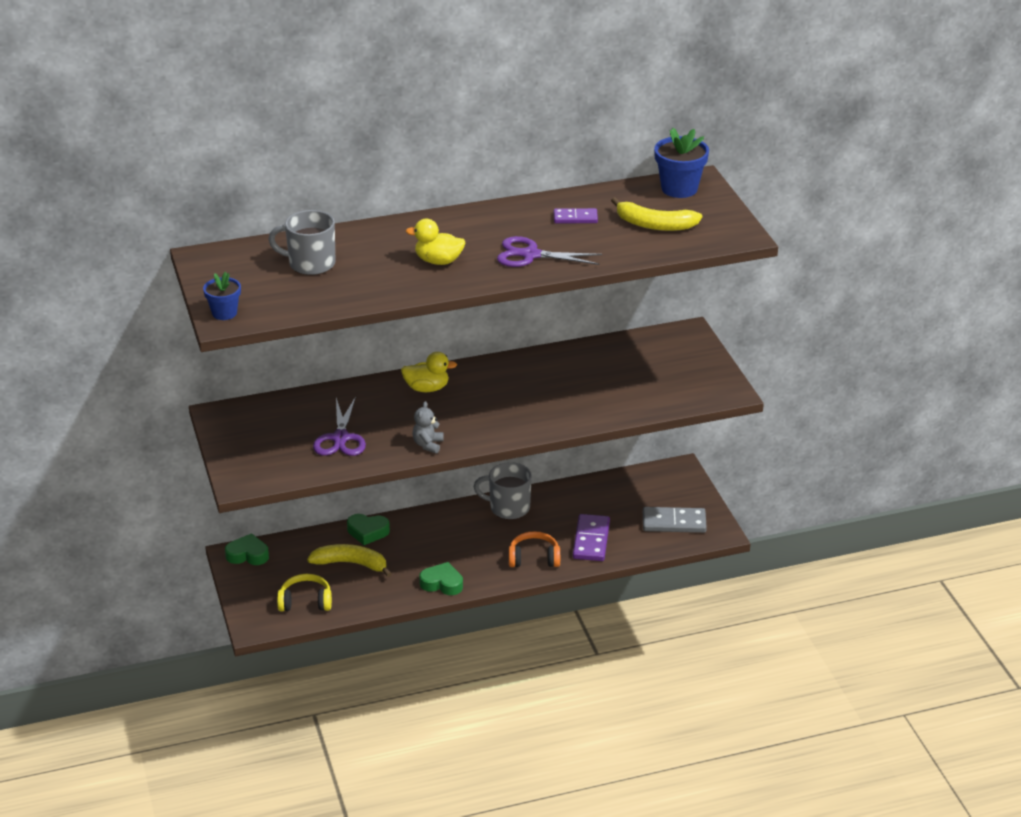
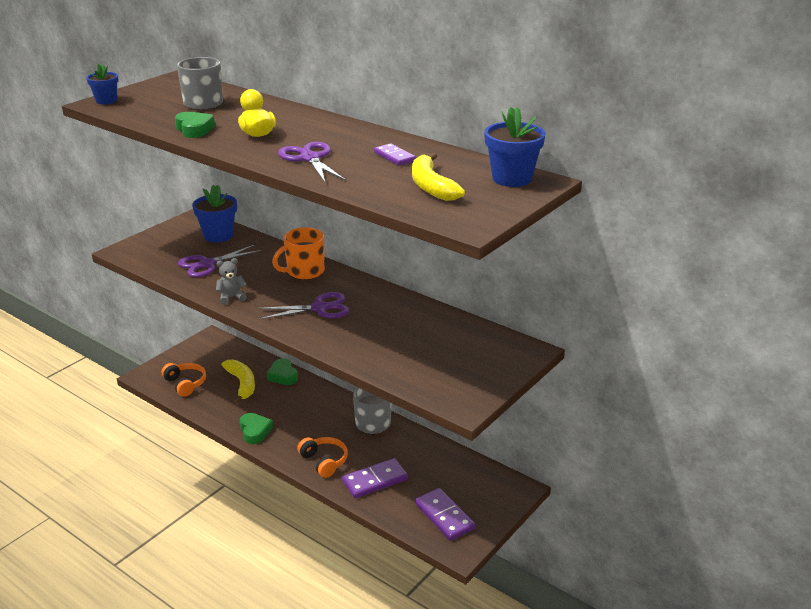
camera: 55 degrees right, 5 degrees down
(248, 555) = (215, 342): green heart -> green heart (194, 129)
(283, 412) = (218, 235): none -> blue flower pot
(305, 601) = (185, 384): yellow headphones -> orange headphones
(427, 388) = (304, 272): yellow duck -> orange mug
(506, 404) = (319, 308): none -> purple scissors
(674, 522) = (444, 516): grey domino -> purple domino

